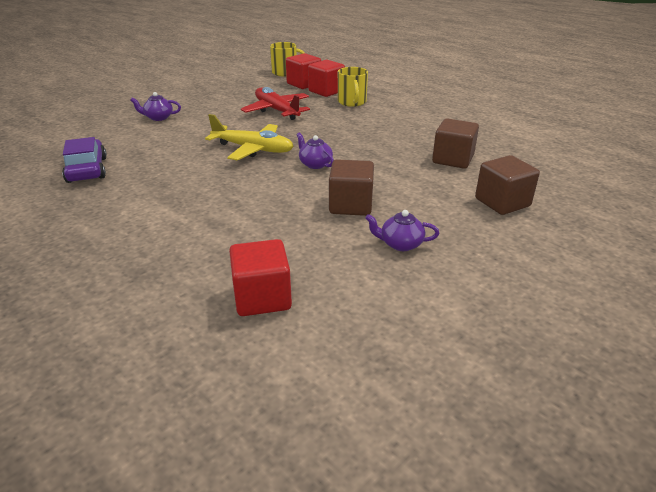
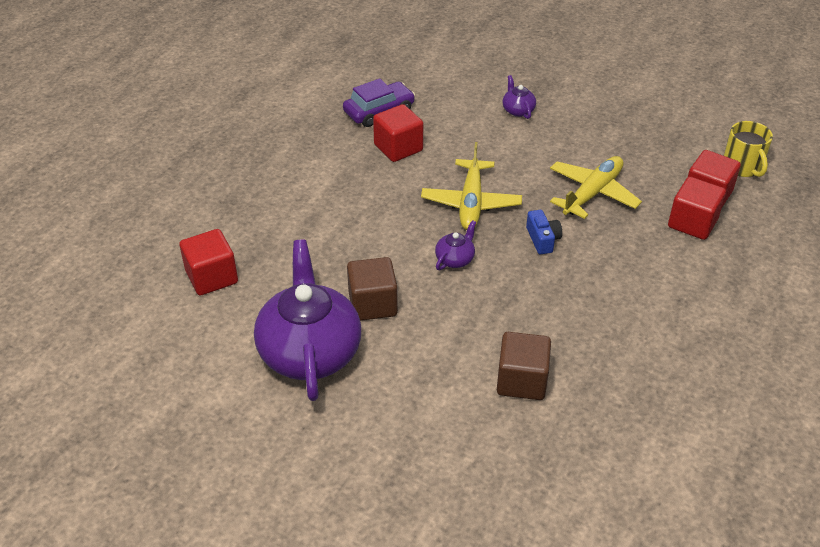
camera: 75 degrees right, 10 degrees up
(151, 168) = (398, 148): none -> red cube
(276, 110) = (592, 193): red plane -> yellow plane
(313, 132) = (542, 239): none -> blue camera
(352, 102) = (666, 256): yellow mug -> none
(400, 244) = (310, 352): purple teapot -> purple teapot, size x2.42
(502, 202) = (422, 433): brown cube -> none

